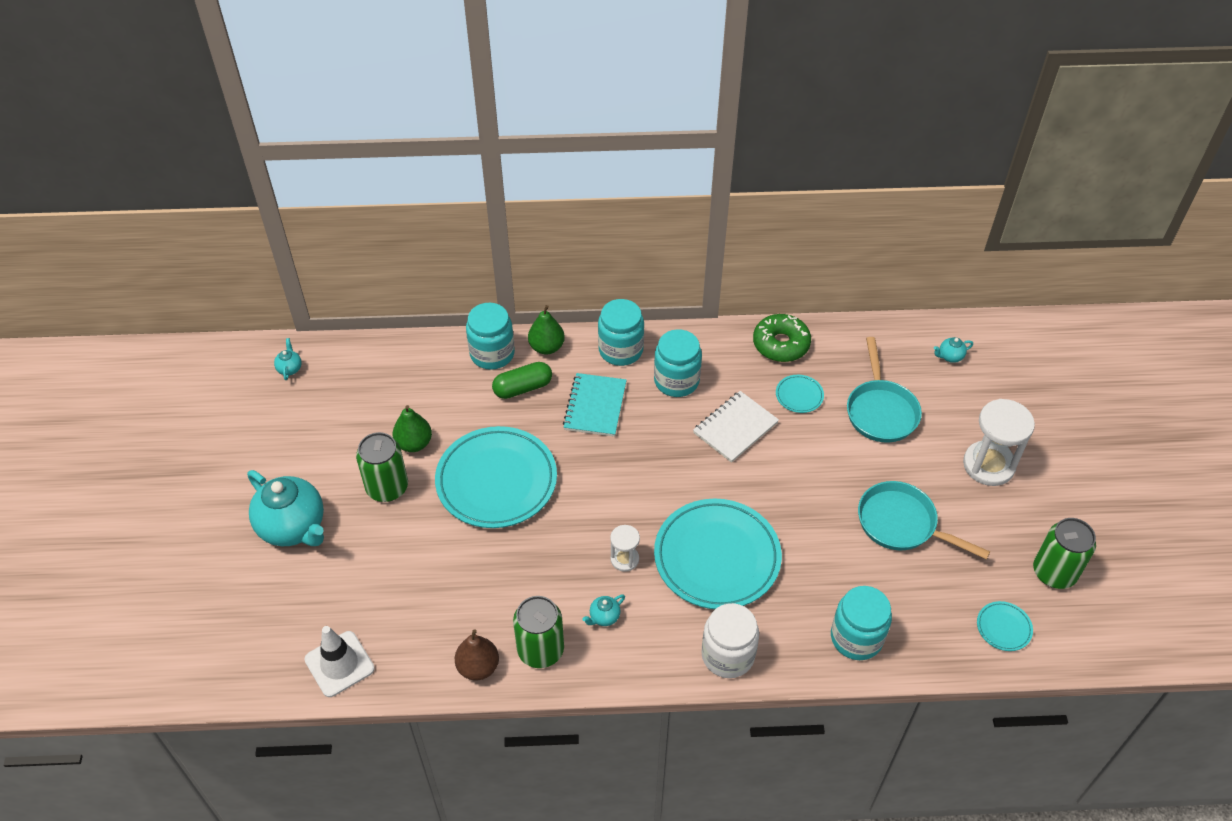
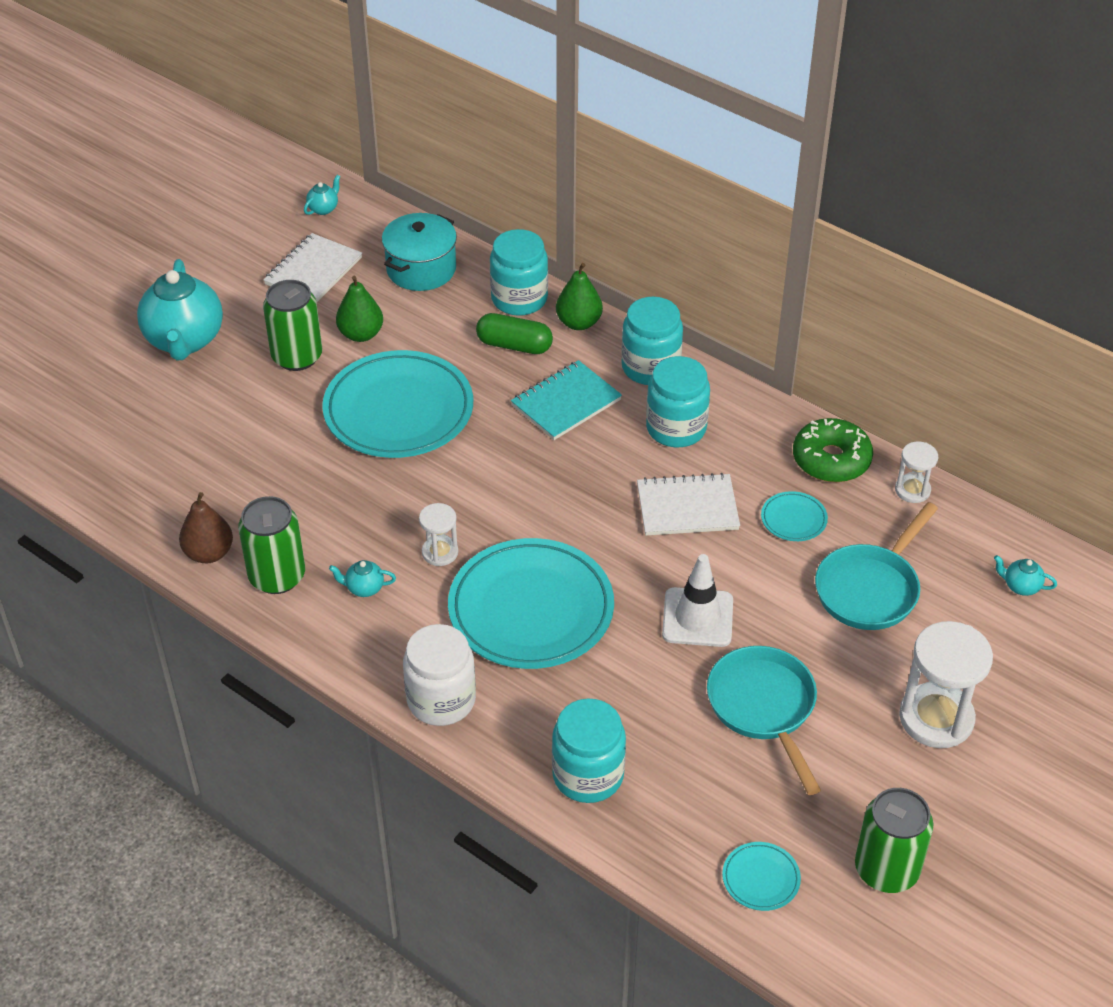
camera: 40 degrees right, 5 degrees down
(332, 419) = (313, 271): none -> white notebook
(339, 664) = (102, 473): white traffic cone -> white traffic cone (697, 617)
(405, 372) = (421, 269): none -> turquoise pot
(841, 335) = (912, 490): none -> white hourglass

